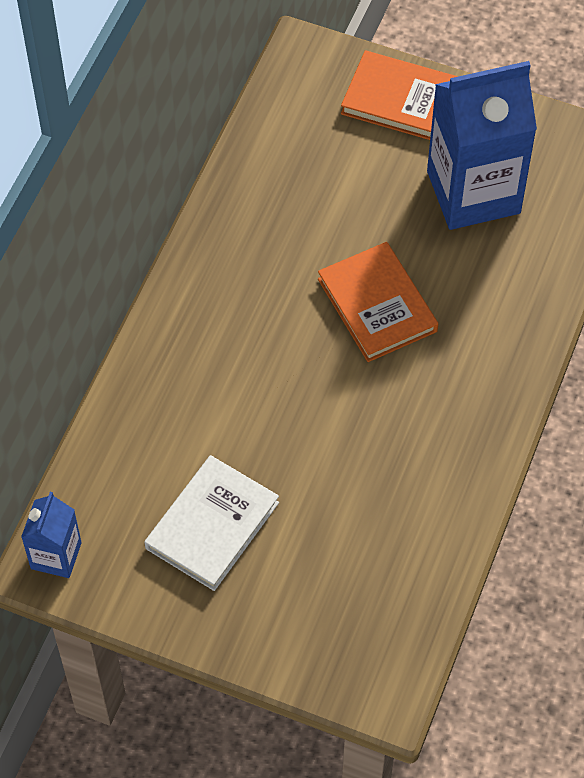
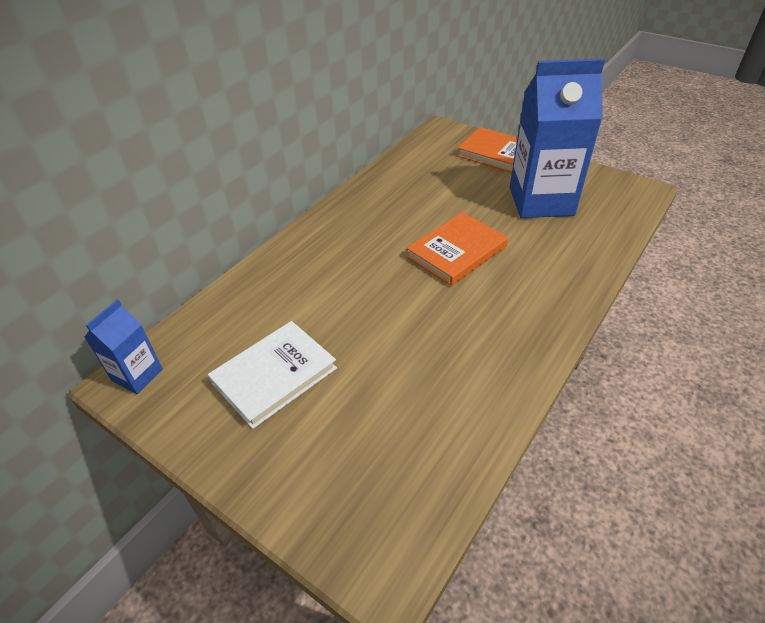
camera: 15 degrees right, 15 degrees down
(377, 305) = (456, 252): orange book -> orange book turned 60 degrees clockwise

